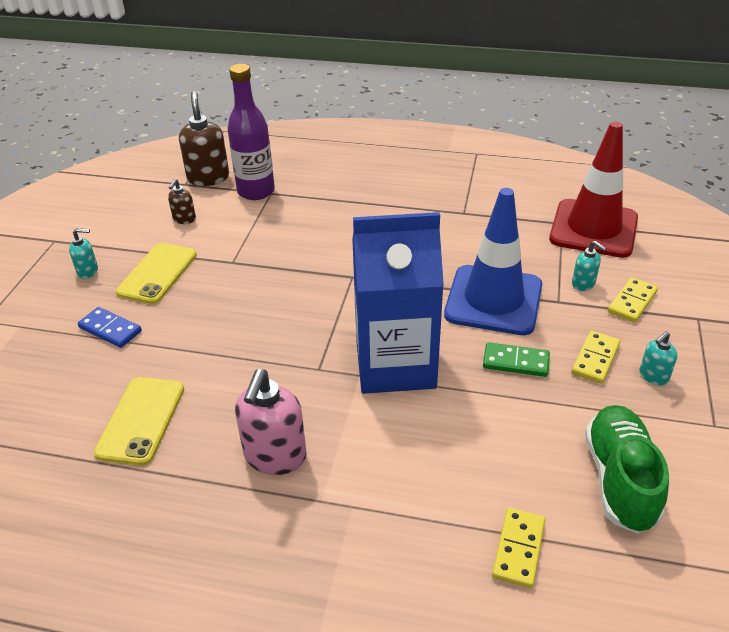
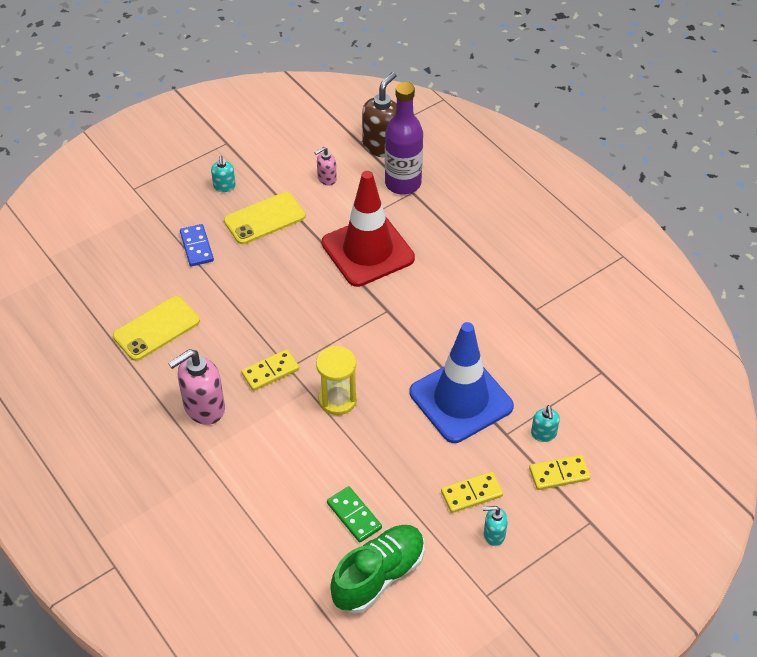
camera: 40 degrees right, 10 degrees up
(88, 271) = (224, 186): turquoise soap dispenser -> turquoise soap dispenser turned 45 degrees clockwise
(184, 219) = (326, 179): brown soap dispenser -> pink soap dispenser
(395, 365) = (337, 399): blue carton -> yellow hourglass
(515, 362) = (416, 455): green domino -> green domino (354, 516)
(518, 549) = (271, 564): yellow domino -> yellow domino (270, 371)
(593, 229) = (619, 394): red traffic cone -> red traffic cone (368, 251)

